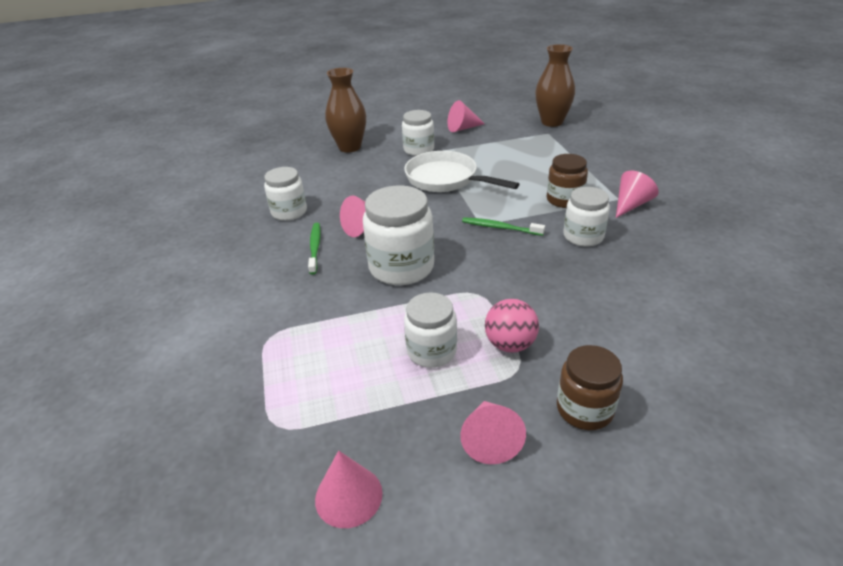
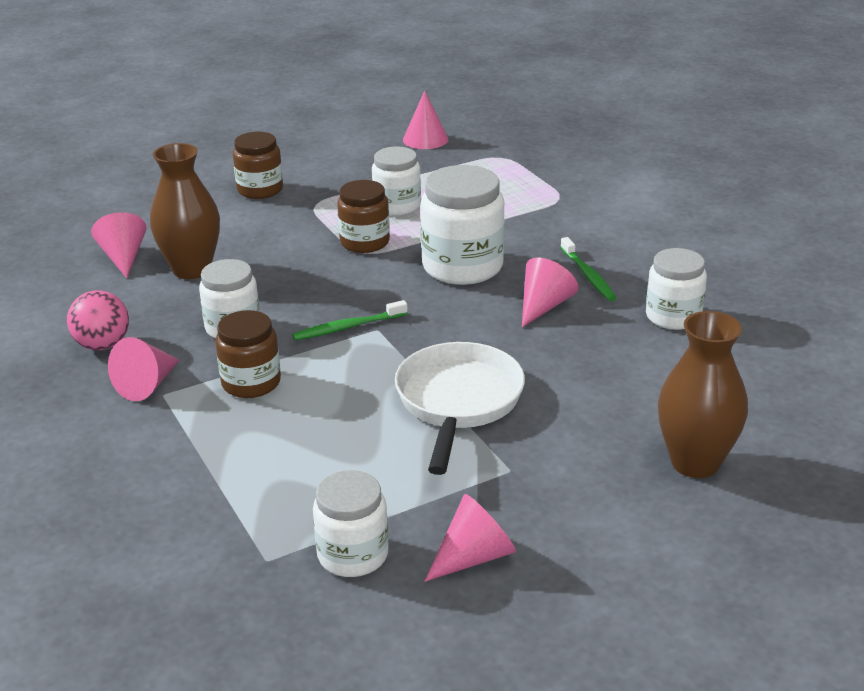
camera: 165 degrees right, 5 degrees down
(419, 150) = (543, 471): white jar -> white jar (353, 555)
(445, 179) = (458, 402): white pan -> white pan turned 105 degrees counterclockwise
(474, 305) = (364, 242): none -> brown jar
(490, 439) = (334, 169): pink cone -> pink cone (123, 257)
(500, 228) = (348, 327): green toothbrush -> green toothbrush turned 150 degrees clockwise
(510, 344) = (324, 218): pink ball -> pink ball (103, 345)
(552, 122) = (254, 607): brown vase -> brown vase (192, 269)

